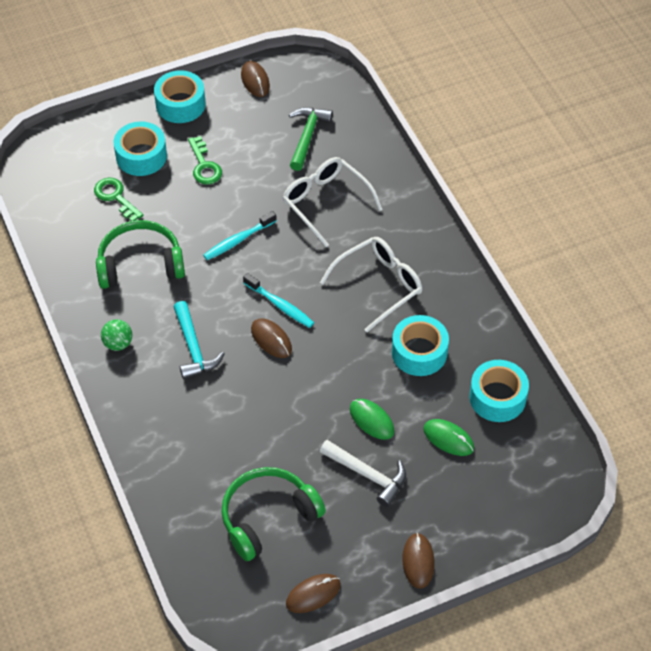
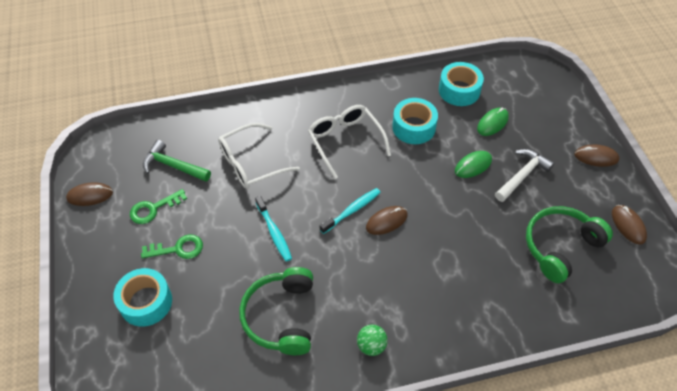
camera: 80 degrees left, 0 degrees up
(115, 197) = (191, 331): green key -> green key (153, 209)
(180, 104) = (92, 260): turquoise tape -> none
(193, 348) = (386, 281): turquoise hammer -> none
(268, 517) = (560, 246): green headphones -> green headphones turned 75 degrees clockwise

